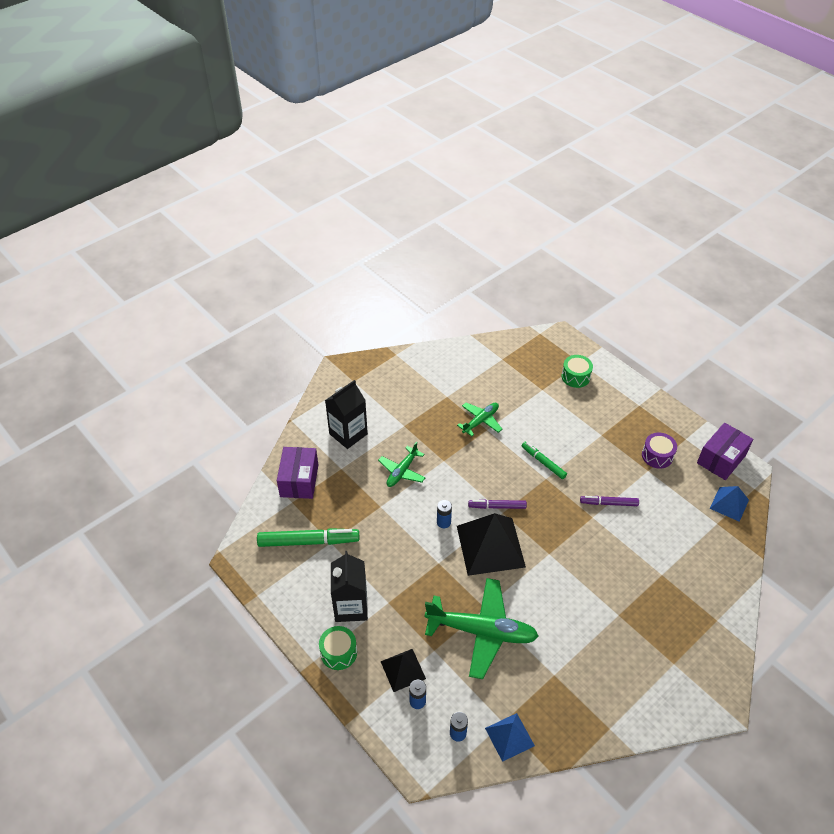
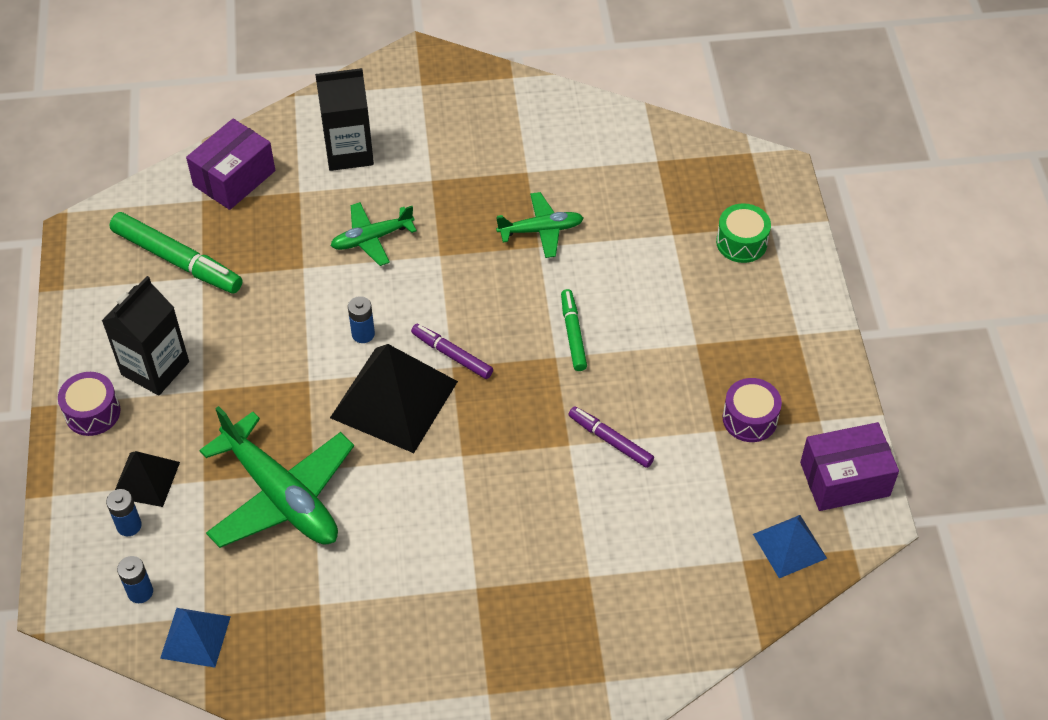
camera: 35 degrees right, 5 degrees up
(338, 652) = (92, 412): green drum -> purple drum

